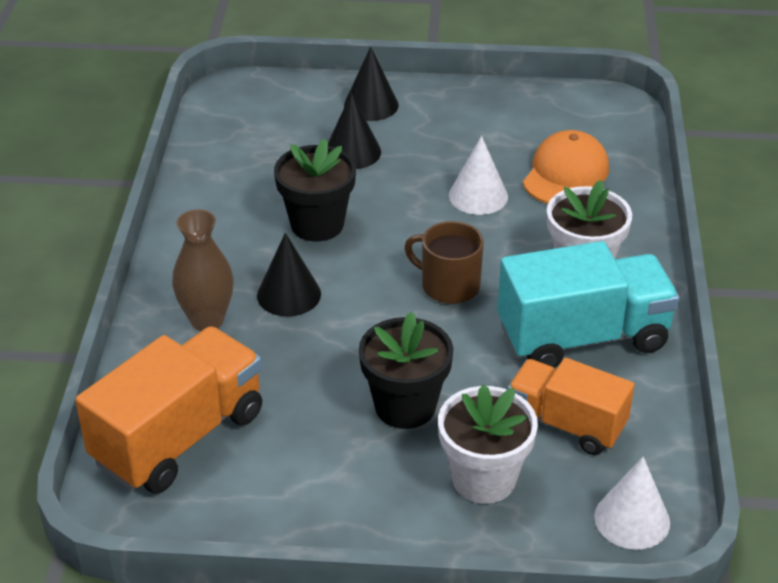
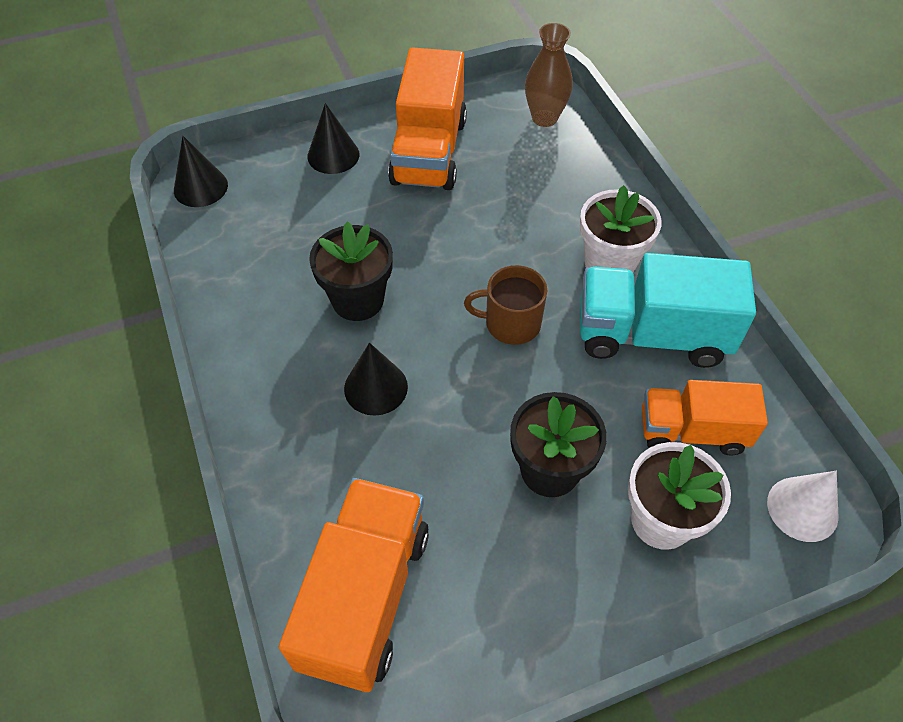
camera: 25 degrees left, 15 degrees up
(207, 320) = (315, 447): brown vase -> brown vase (544, 118)
(352, 152) = (345, 210): black cone -> black cone (200, 187)
(466, 127) = (429, 152): none -> orange truck
(478, 196) = (481, 220): white cone -> none
(565, 174) = (539, 173): orange cap -> none
(582, 337) = (651, 335): turquoise truck -> turquoise truck turned 135 degrees counterclockwise

